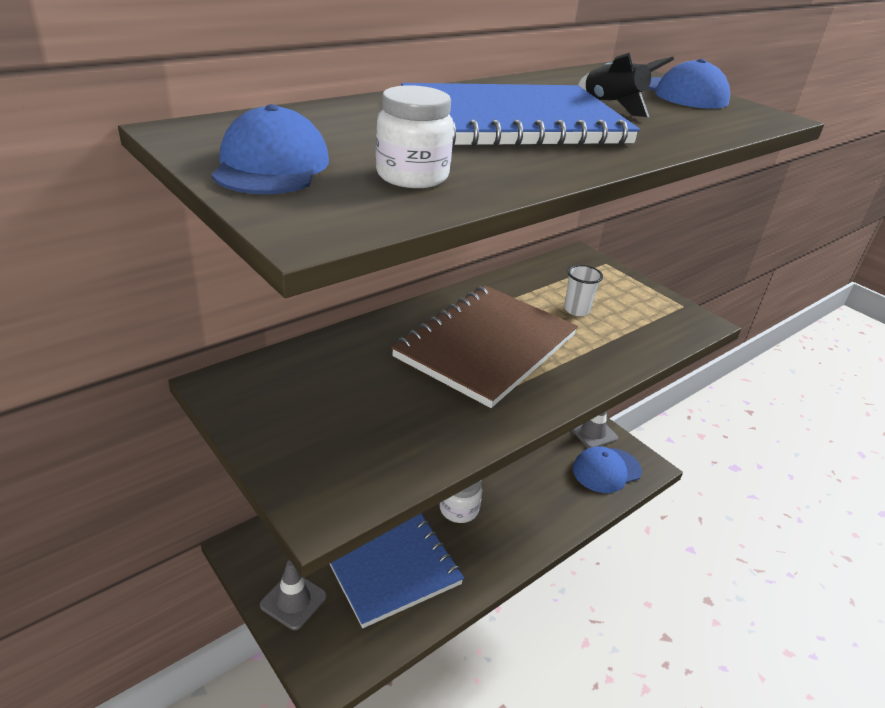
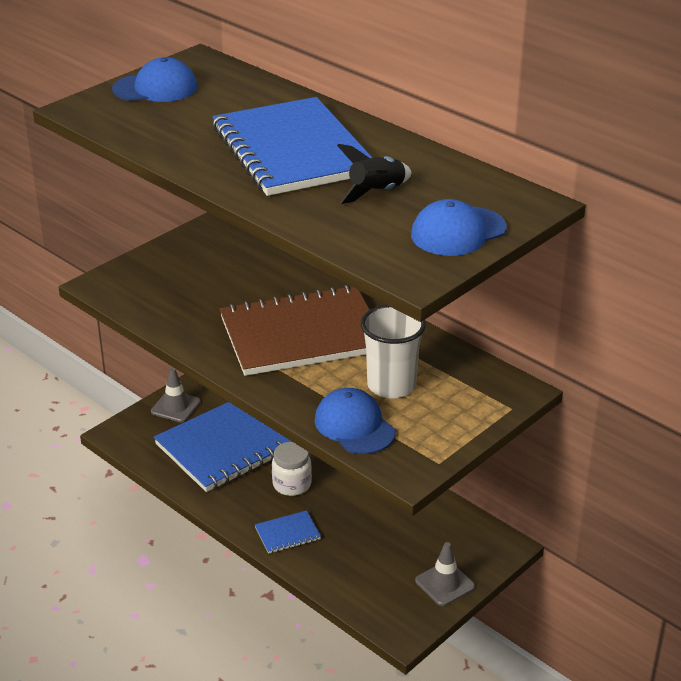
camera: 85 degrees right, 0 degrees up
(412, 176) = (159, 125): white jar -> none
(486, 346) = (302, 335): brown notebook -> brown notebook turned 45 degrees counterclockwise
(530, 523) = (287, 533): none -> blue notebook
(576, 310) = (391, 385): white cup -> white cup, size x1.75
(606, 470) = (383, 593): blue cap -> blue cap (354, 426)

